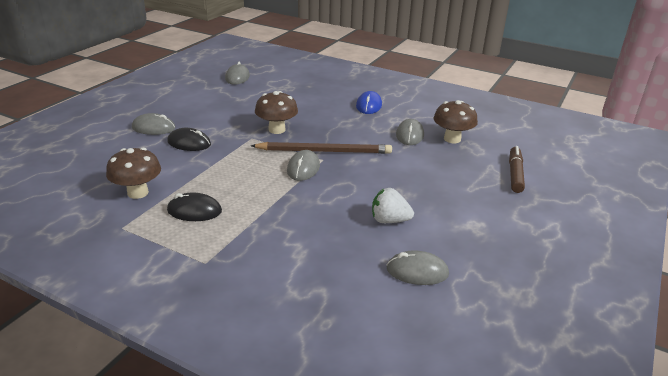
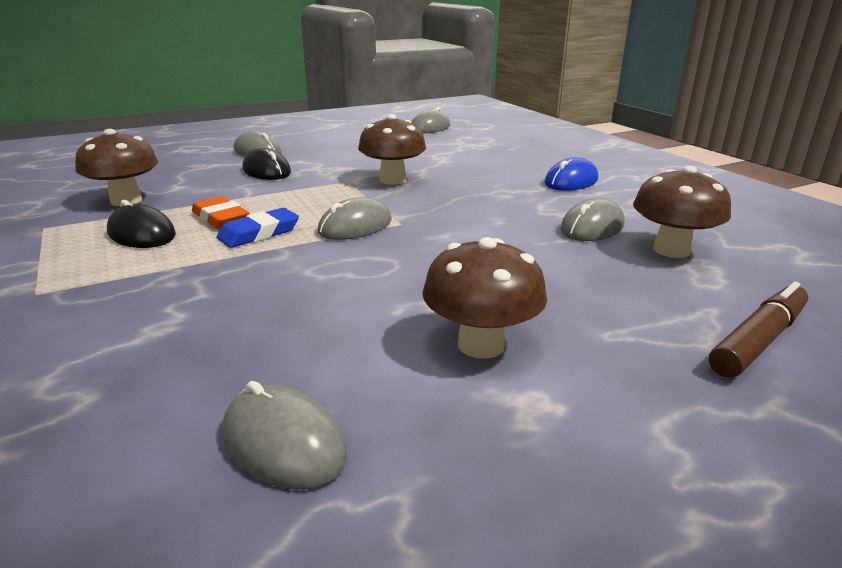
camera: 35 degrees right, 5 degrees down
(222, 186) = (221, 218): none -> orange eraser
(260, 189) = (259, 233): none -> blue eraser
(324, 151) = (419, 215): brown pencil -> none
(389, 220) = (373, 333): white strawberry -> none
(433, 210) = (481, 345): none -> brown mushroom

